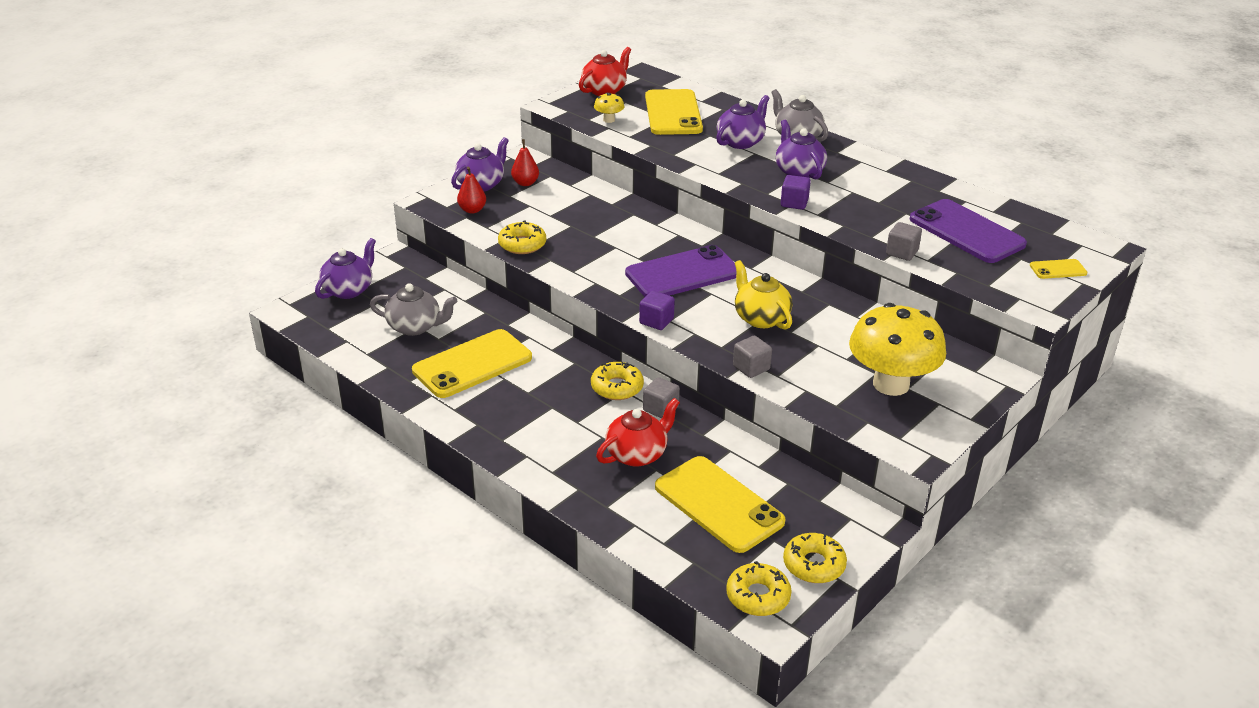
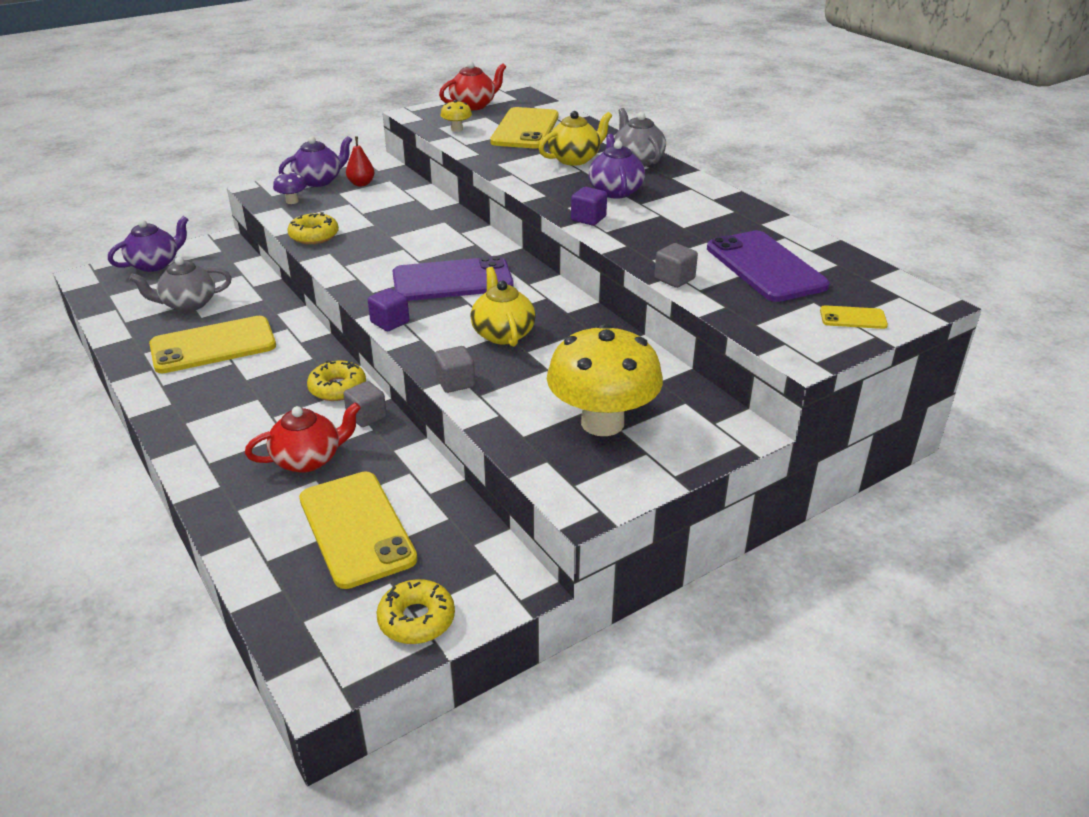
camera: 15 degrees right, 0 degrees up
(415, 327) = (188, 304): grey teapot -> grey teapot turned 135 degrees clockwise
(472, 210) = (292, 201): red pear -> purple mushroom
(741, 142) = (575, 159): purple teapot -> yellow teapot
(758, 596) = (326, 645): yellow donut -> none

